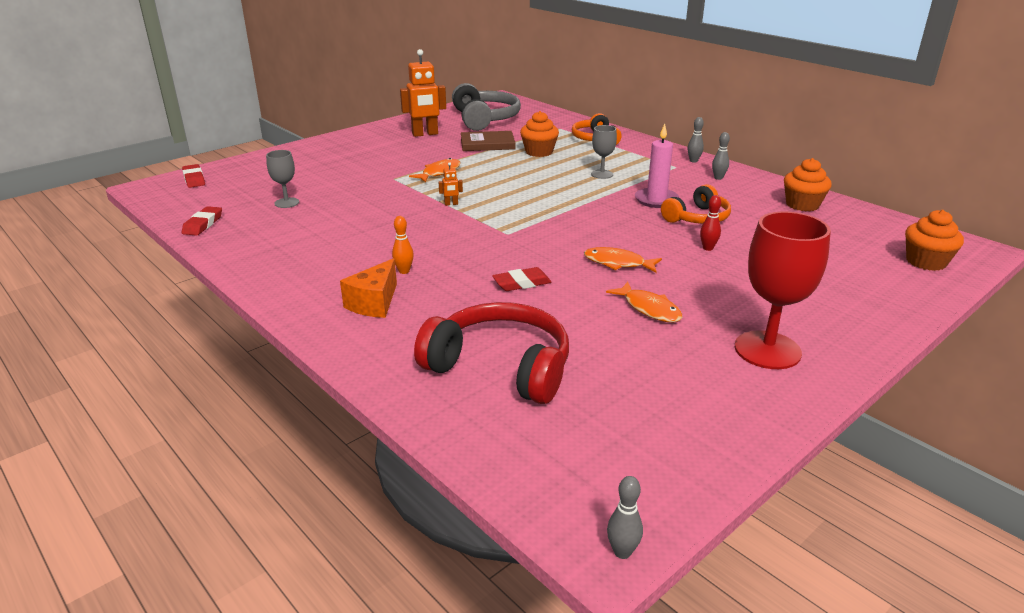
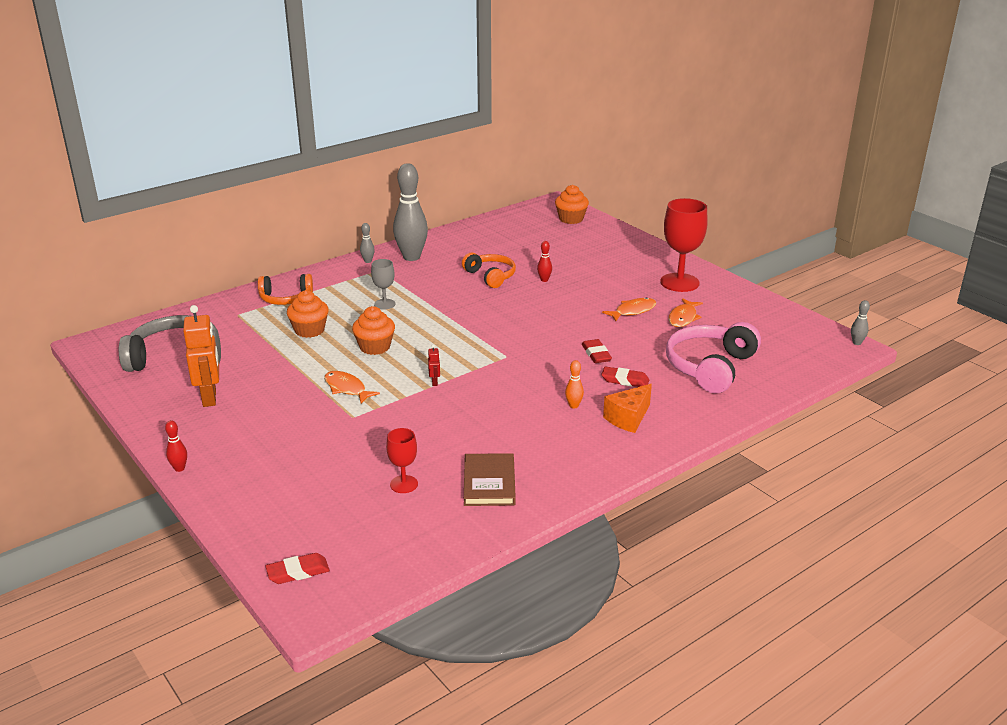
camera: 85 degrees left, 0 degrees up
(203, 224) = (452, 538): red eraser -> red eraser (625, 380)
(286, 203) = (404, 484): grey goblet -> red goblet
(332, 137) = (179, 468): none -> red bowling pin
(374, 303) = (628, 418): orange cheese -> orange cheese turned 105 degrees clockwise
(451, 204) = (434, 382): orange robot -> red robot
(487, 144) = (269, 358): brown book -> brown book (489, 483)
(500, 367) = (710, 367): red headphones -> pink headphones
(617, 263) = (565, 315): orange fish -> orange fish (683, 318)
(656, 200) = (451, 287): pink candle -> none
(718, 178) = (411, 257): grey bowling pin -> grey bowling pin, size x2.39
(802, 205) = (475, 236): orange cupcake -> orange cupcake (375, 347)

